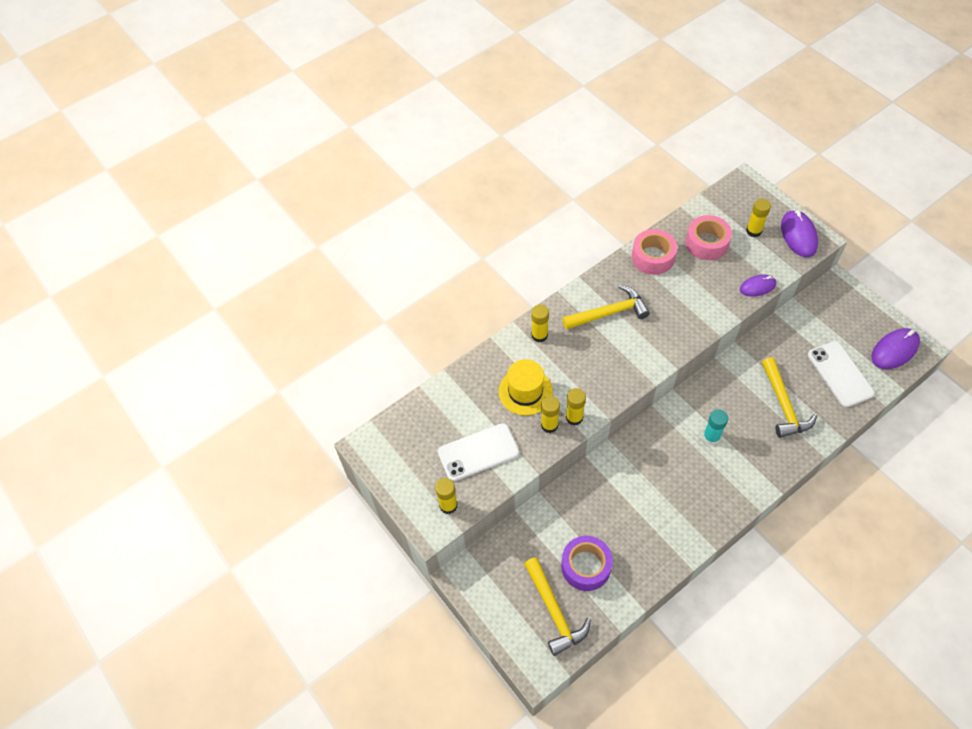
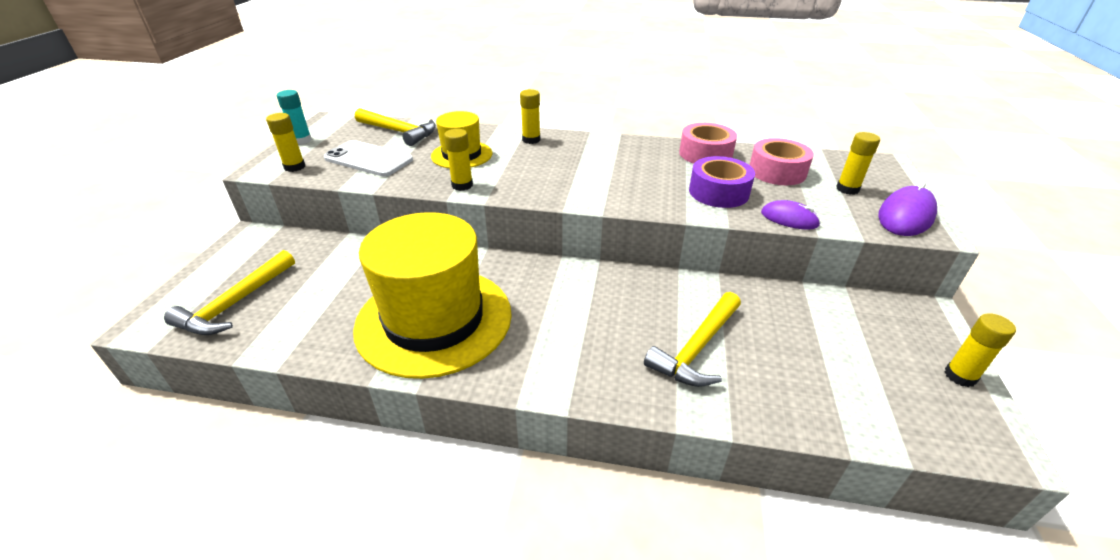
camera: 45 degrees right, 20 degrees down
(549, 425) = (438, 177): yellow glue stick -> yellow glue stick (960, 376)
(586, 566) = (311, 299): purple tape -> purple tape (718, 192)
(609, 313) = (607, 158): yellow hammer -> yellow hammer (399, 132)
(662, 510) = (434, 320): none -> yellow hat
(711, 437) = (574, 311): turquoise glue stick -> turquoise glue stick (302, 140)
(840, 374) = (819, 378): white phone -> none
(894, 350) = (948, 417): purple mouse -> none

